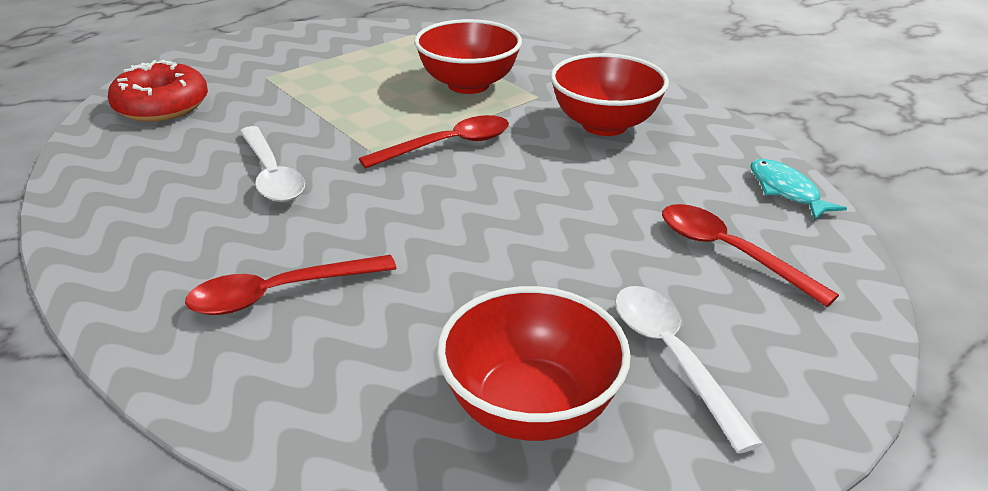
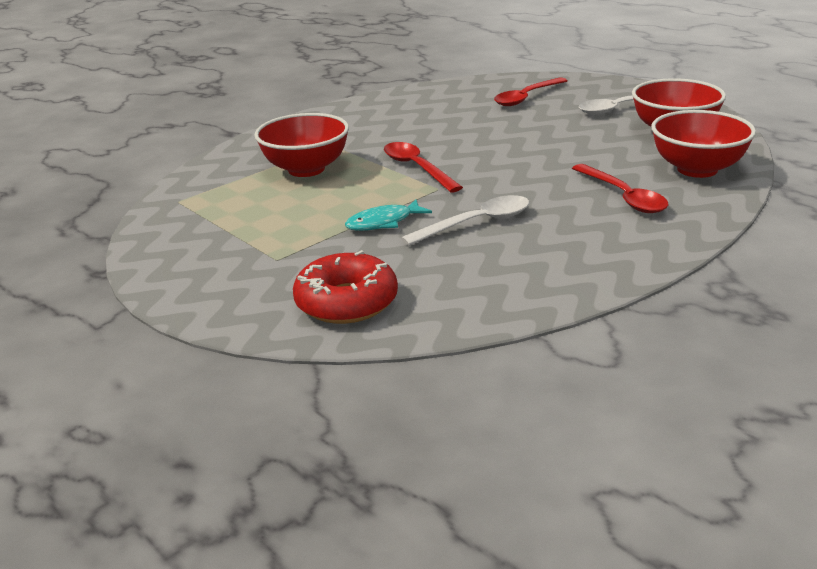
camera: 90 degrees left, 5 degrees down
(604, 125) = (379, 125): red bowl -> red bowl (697, 169)
(786, 191) = (458, 85): turquoise fish -> turquoise fish (383, 222)

